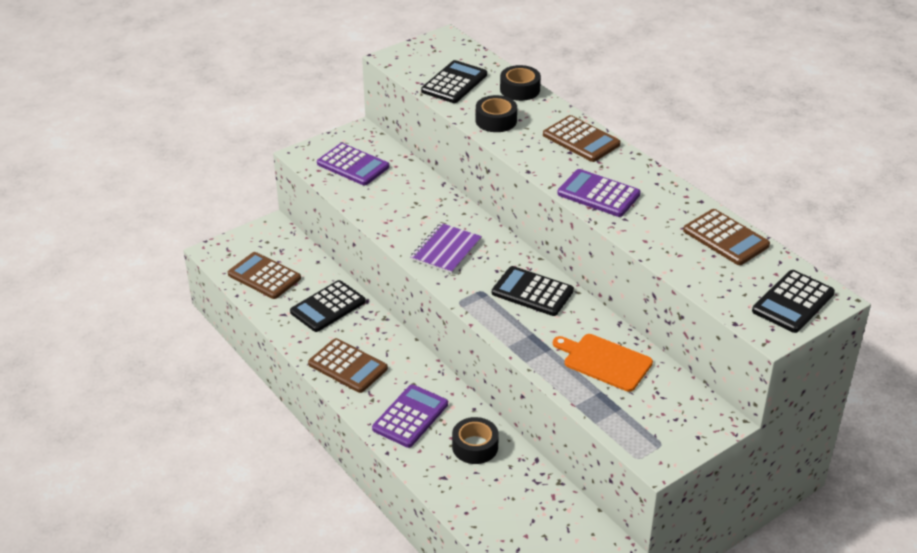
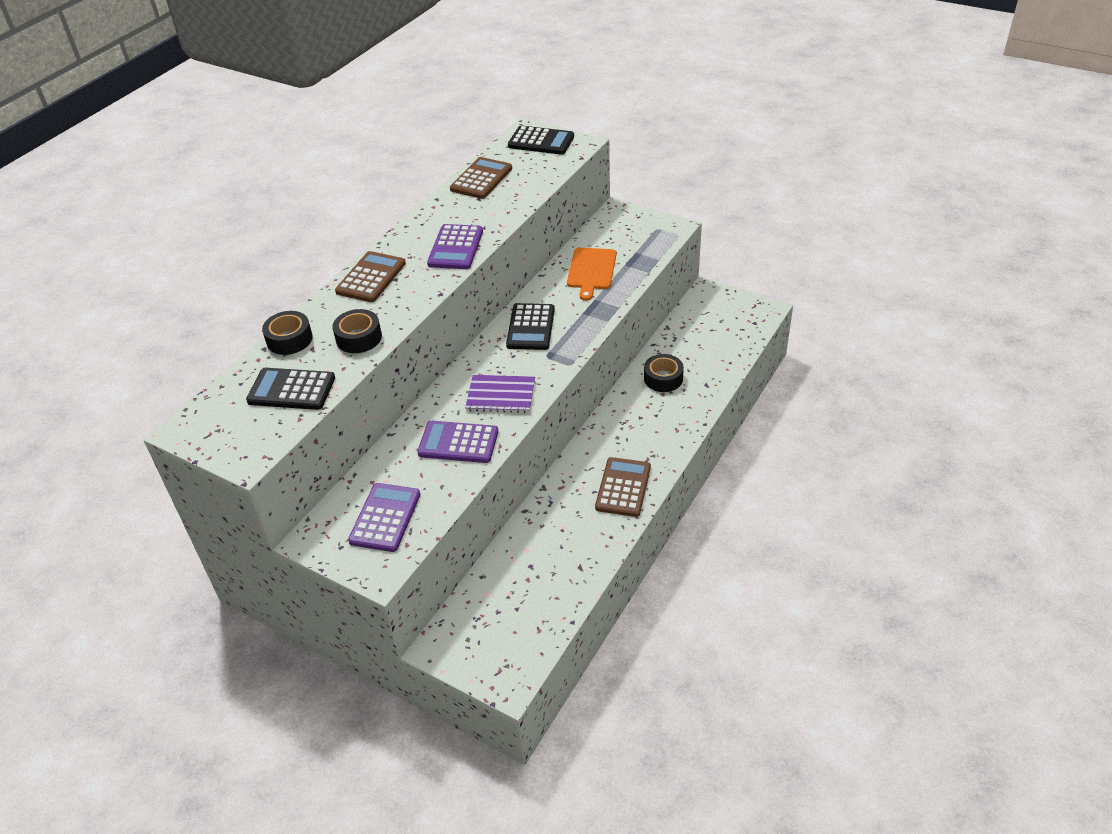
camera: 110 degrees left, 5 degrees up
(264, 276) = (529, 612): brown calculator -> none
(328, 307) = (550, 536): black calculator -> none
(410, 417) = (656, 425): purple calculator -> purple calculator (458, 442)

